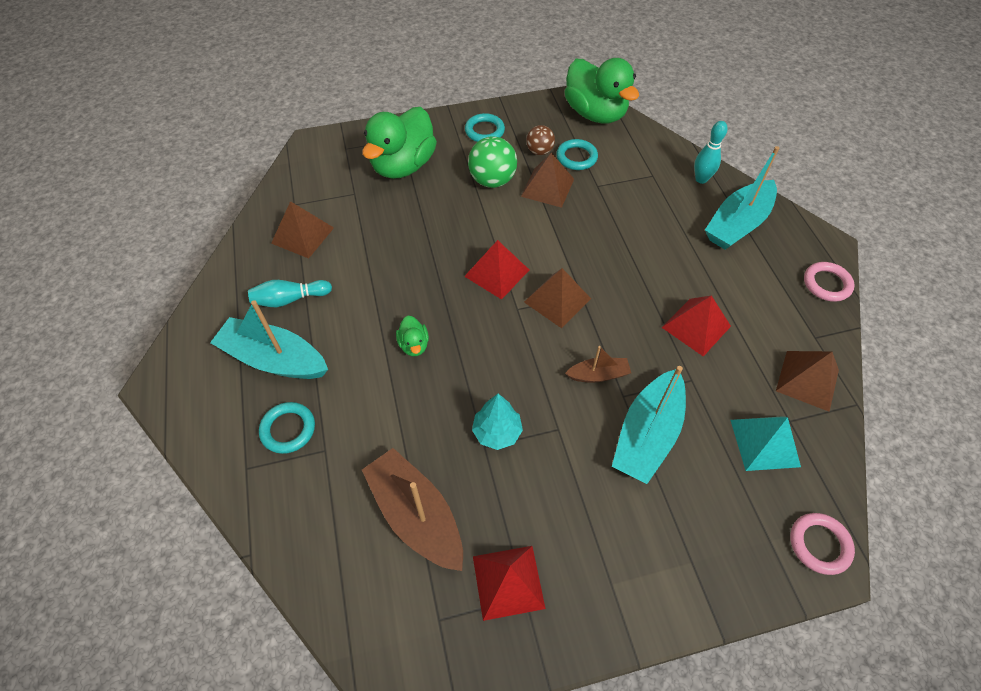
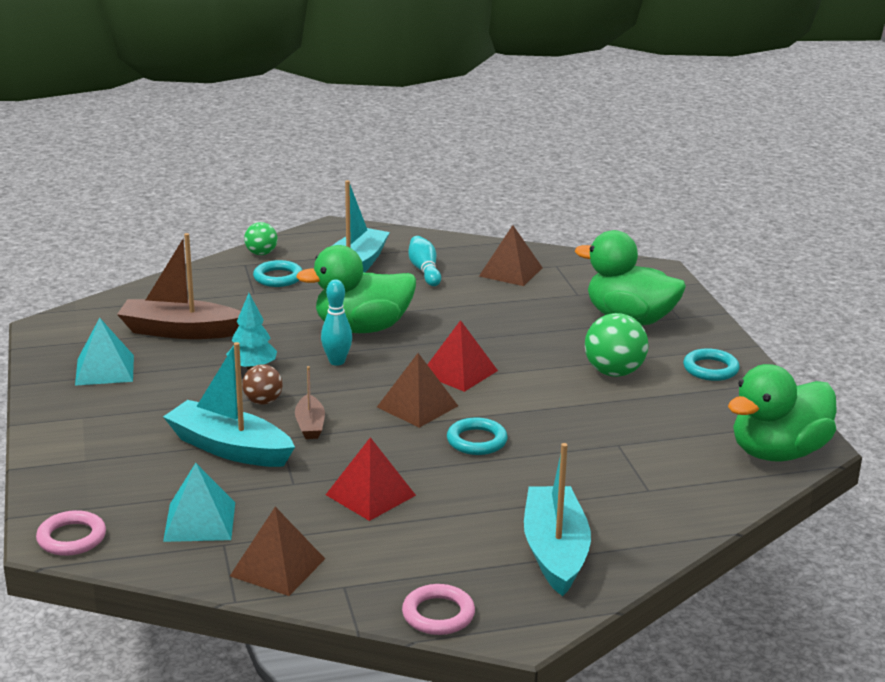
camera: 90 degrees right, 30 degrees down
(218, 453) = (261, 253): none -> green ball
(414, 345) = (362, 328): green duck -> green duck, size x2.31
(416, 515) = (180, 331): brown boat -> brown boat turned 135 degrees counterclockwise
(508, 582) = (104, 370): red pyramid -> turquoise pyramid
(539, 151) = (679, 405): brown ball -> brown ball (263, 401)
(547, 187) = (608, 408): brown pyramid -> none
(576, 157) = (673, 432): turquoise ring -> turquoise ring (476, 441)
(701, 179) = (648, 531): turquoise bowling pin -> turquoise bowling pin (337, 361)
(737, 224) = (555, 551): turquoise boat -> turquoise boat turned 45 degrees clockwise

